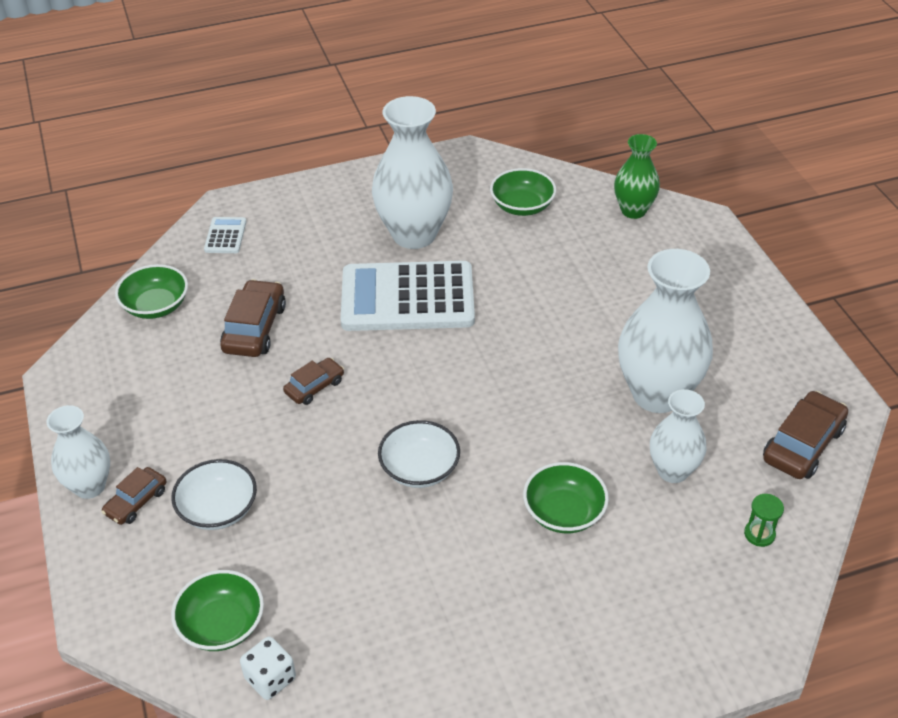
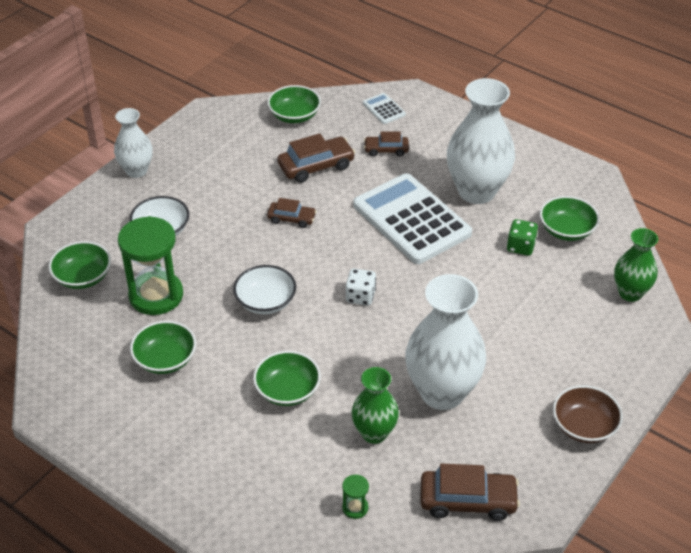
camera: 55 degrees right, 0 degrees up
(136, 502) = (140, 195): brown car -> brown car (386, 150)
(225, 236) = (384, 109): white calculator -> white calculator turned 90 degrees counterclockwise
(270, 678) = (61, 317): white dice -> white dice (360, 296)
(321, 564) = (156, 295): none -> green hourglass
(431, 602) = (165, 359): none -> green bowl
(515, 245) = (520, 247): none -> green dice
(673, 471) = (374, 433): white vase -> green vase
(767, 321) = (584, 426): none -> brown bowl

